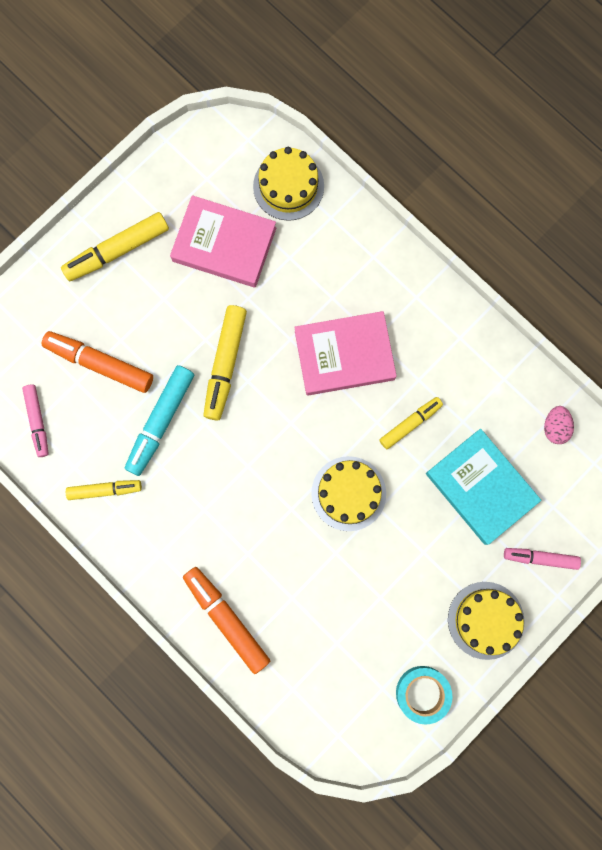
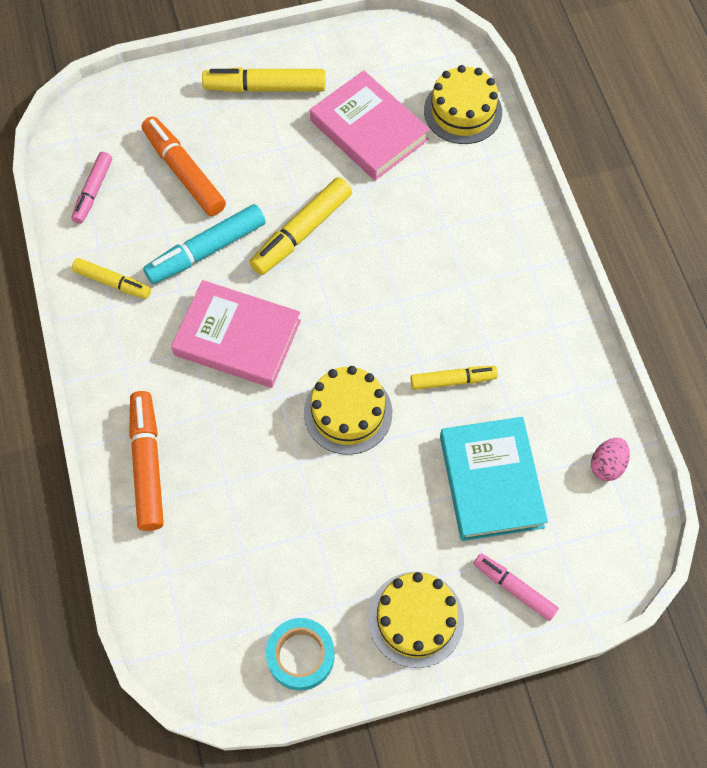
camera: 30 degrees right, 15 degrees down
(344, 355) = (424, 283): pink book -> pink book (237, 337)

